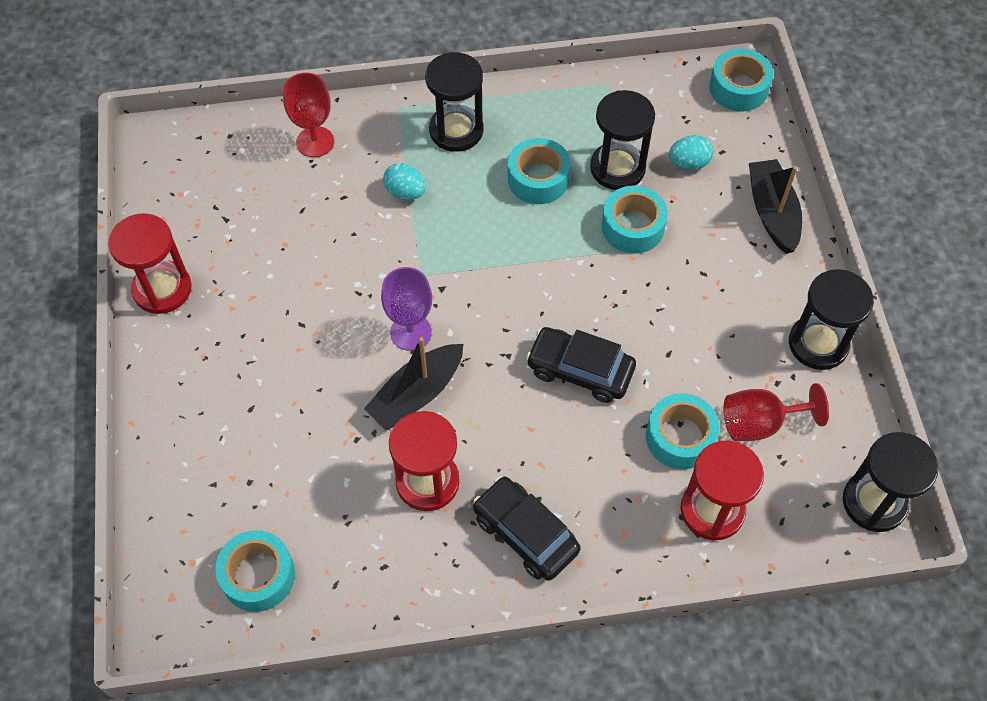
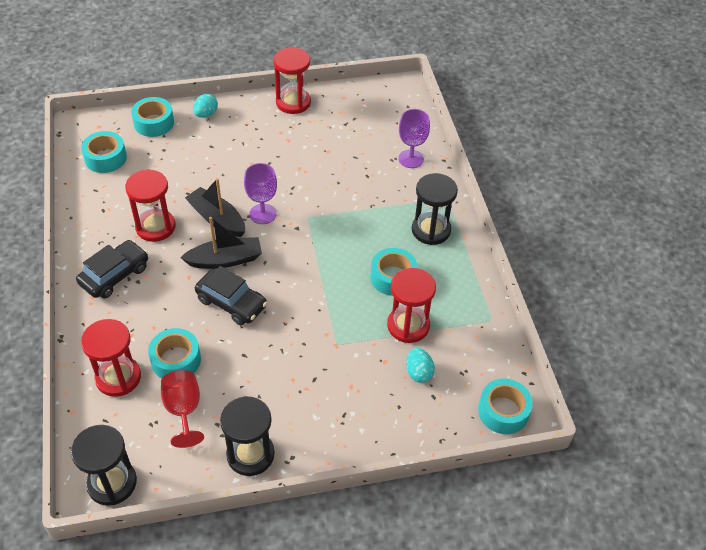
camera: 85 degrees right, 10 degrees down
(315, 142) = (411, 159): red goblet -> purple goblet
(405, 192) = (374, 206): turquoise egg -> turquoise egg (206, 114)
(580, 370) = (231, 303): black car -> black car turned 105 degrees clockwise
(617, 168) = (408, 325): black hourglass -> red hourglass
(633, 227) = (354, 334): turquoise tape -> turquoise tape (154, 123)
(772, 212) = (375, 429): black boat -> black boat (225, 260)

